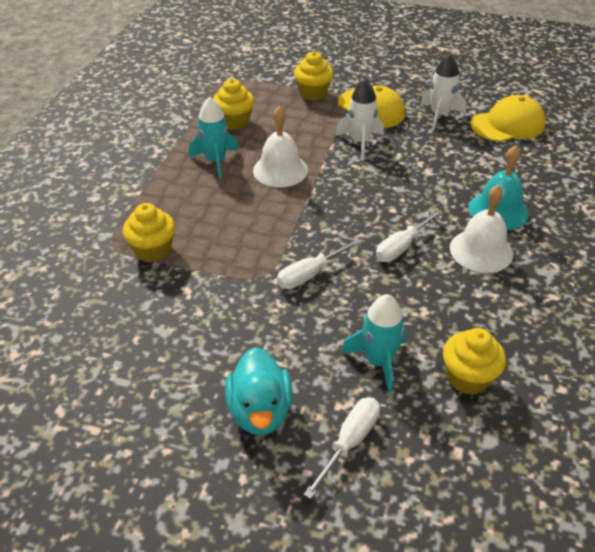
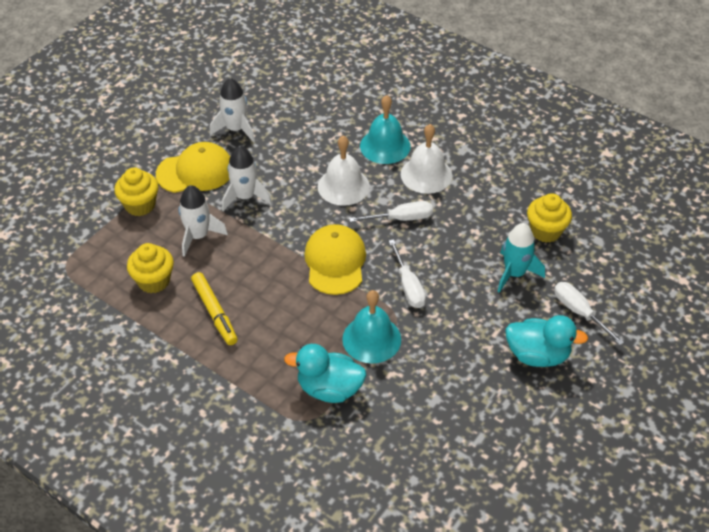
camera: 70 degrees left, 5 degrees up
(153, 250) = (329, 389): yellow cupcake -> turquoise duck
(215, 161) = (215, 312): turquoise rocket -> yellow marker
(226, 264) = (371, 339): none -> turquoise bell
(280, 170) = (257, 267): white bell -> white bell (343, 186)
(297, 130) = (198, 236): none -> white rocket
(402, 247) = (401, 218): white screwdriver -> white screwdriver turned 75 degrees counterclockwise
(507, 124) = (275, 93): yellow cap -> yellow cap (335, 262)

